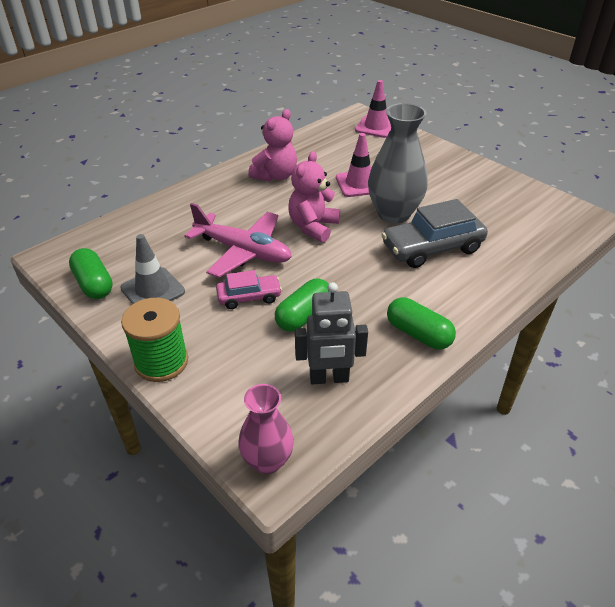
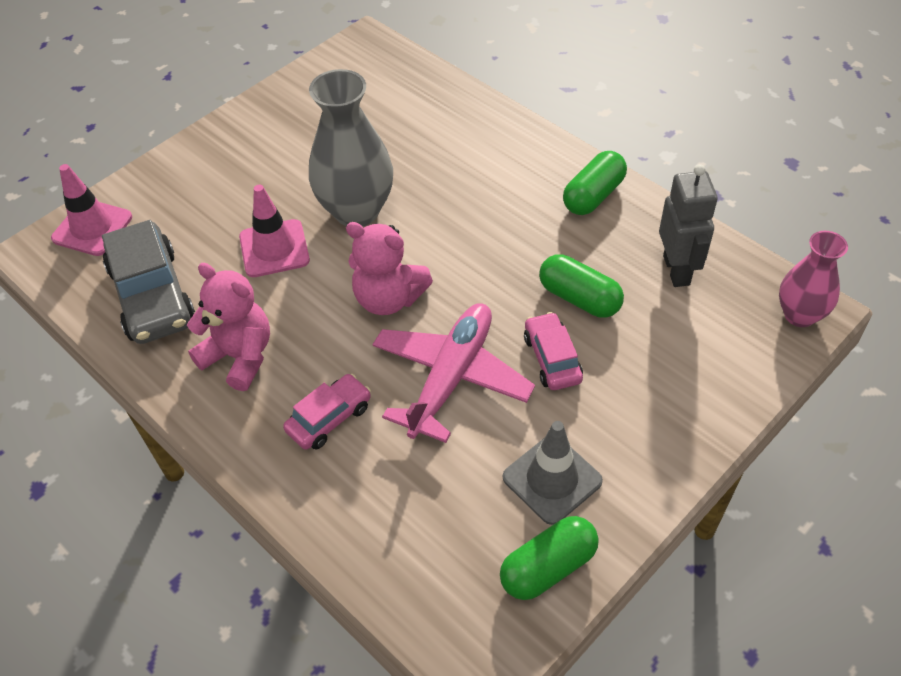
camera: 90 degrees left, 10 degrees up
(161, 362) = (689, 438): green spool -> none
(224, 206) = (329, 418): none -> pink car
(432, 248) = (434, 176): grey car -> grey car (152, 295)

